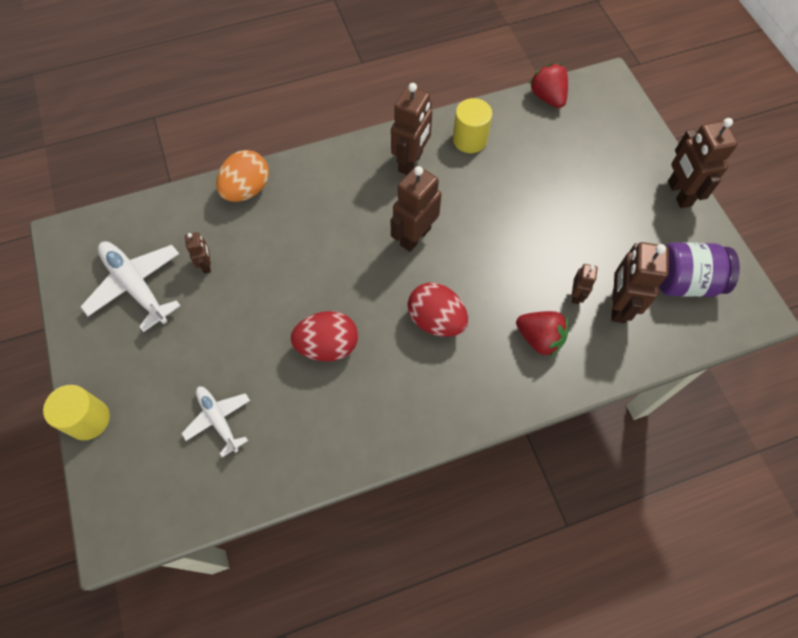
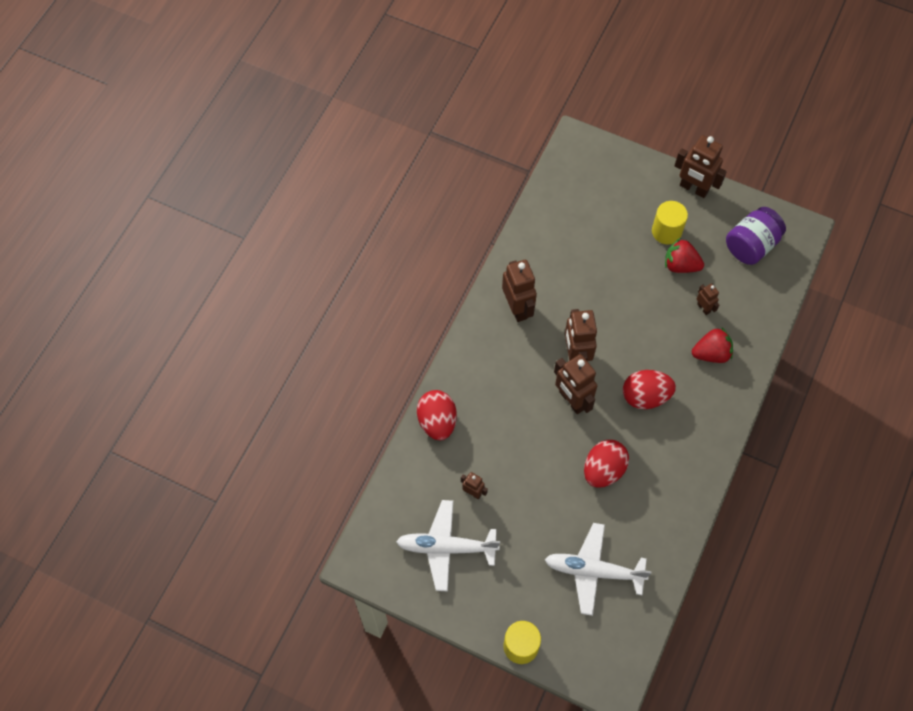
camera: 45 degrees left, 0 degrees up
(219, 420) = (594, 571): white plane -> white plane, size x1.60
(247, 190) = (437, 422): orange egg -> red egg
(469, 139) = (536, 259): yellow cylinder -> yellow cylinder (666, 231)
(547, 97) = (551, 186): red strawberry -> red strawberry (680, 265)
(618, 306) = (731, 294): brown robot -> brown robot (571, 400)

